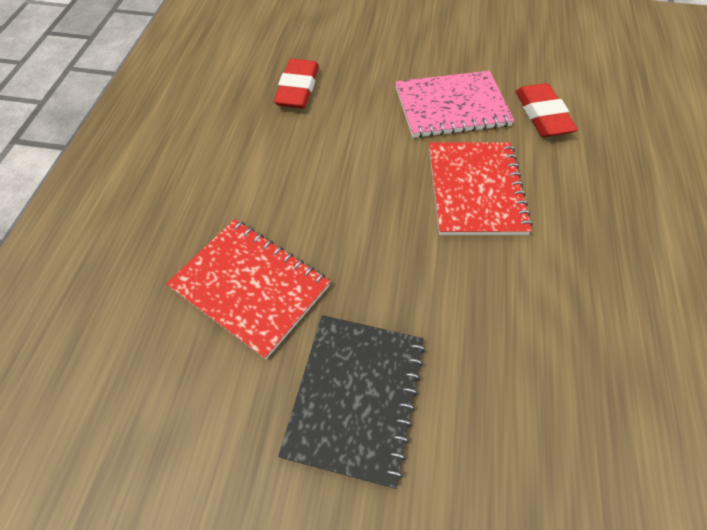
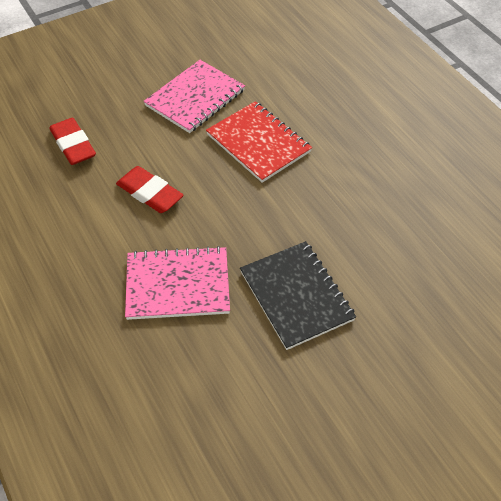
camera: 40 degrees left, 5 degrees down
(250, 287) = (178, 285): red notebook -> pink notebook
(542, 115) = (257, 72): red eraser -> red eraser (150, 193)

